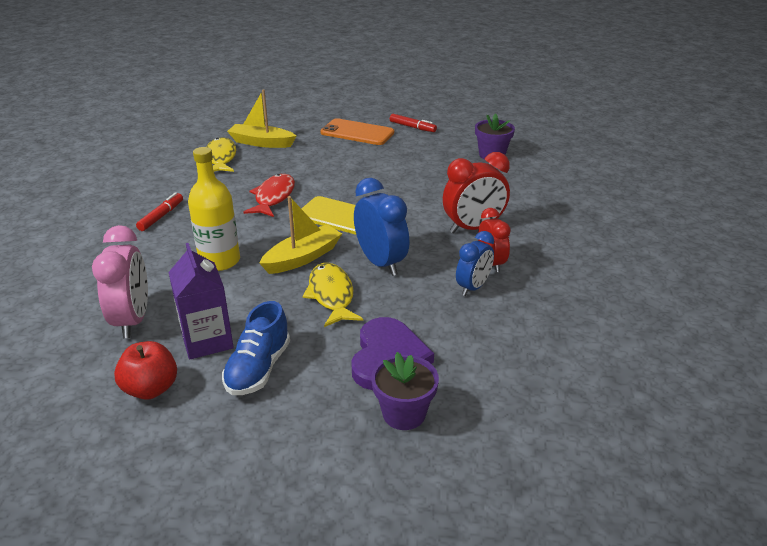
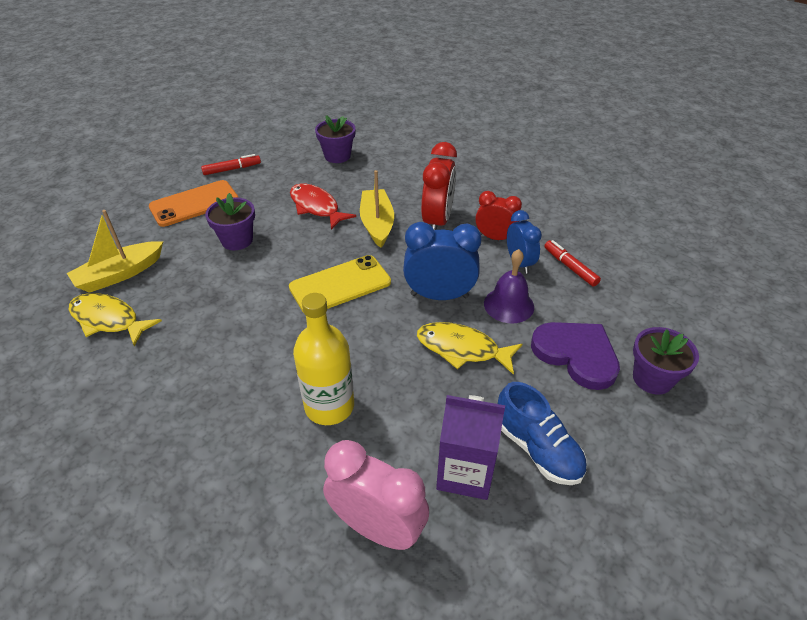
camera: 55 degrees left, 10 degrees up
(151, 389) = (514, 552): red apple -> none
(161, 216) = (180, 423): red marker -> red marker (570, 267)
(273, 197) = (248, 314): red fish -> red fish (316, 207)
(303, 257) = (383, 341): yellow boat -> yellow boat (377, 224)
(339, 162) = (237, 240): none -> purple flower pot
(410, 300) = (508, 305): none -> purple bell

